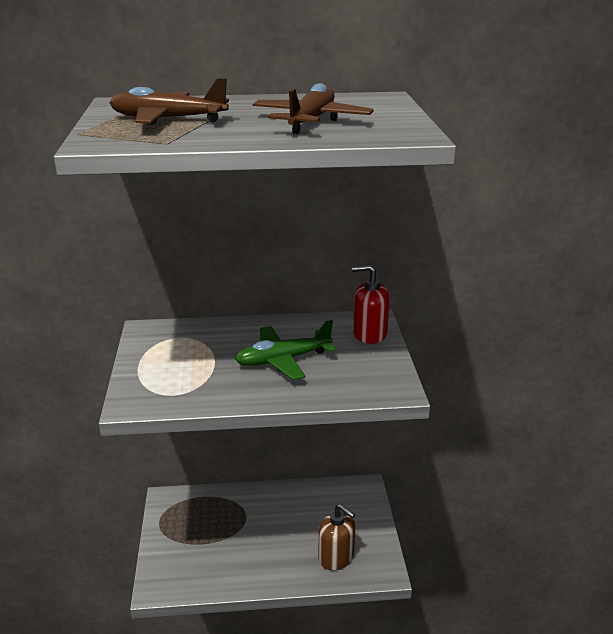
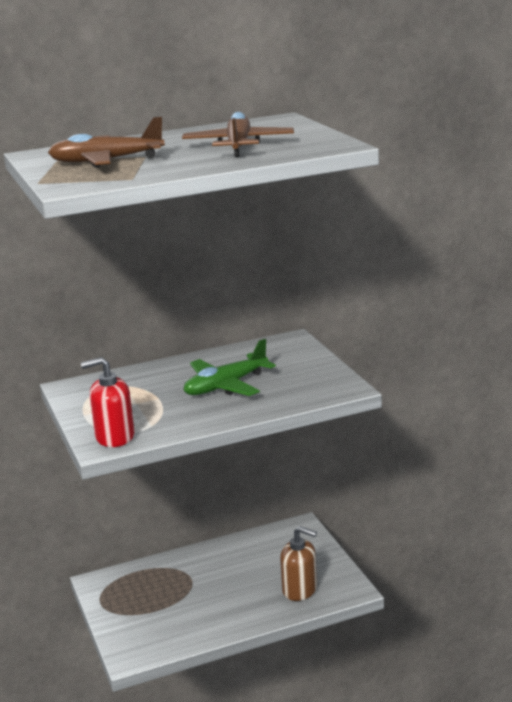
camera: 15 degrees left, 5 degrees down
(369, 334) = (295, 351): red soap dispenser -> red soap dispenser (114, 437)

